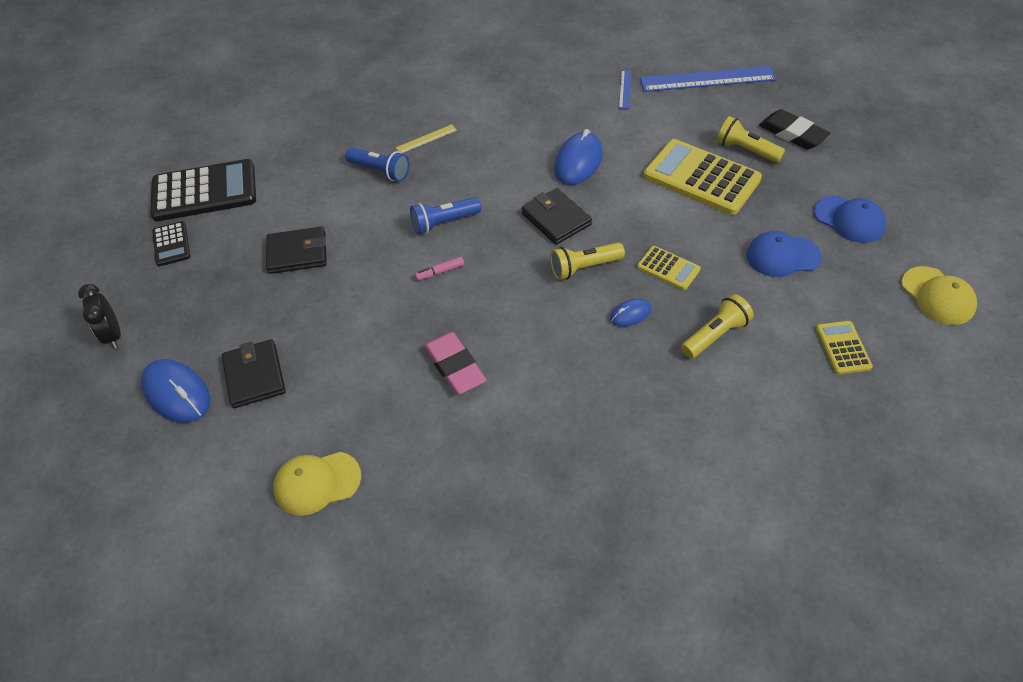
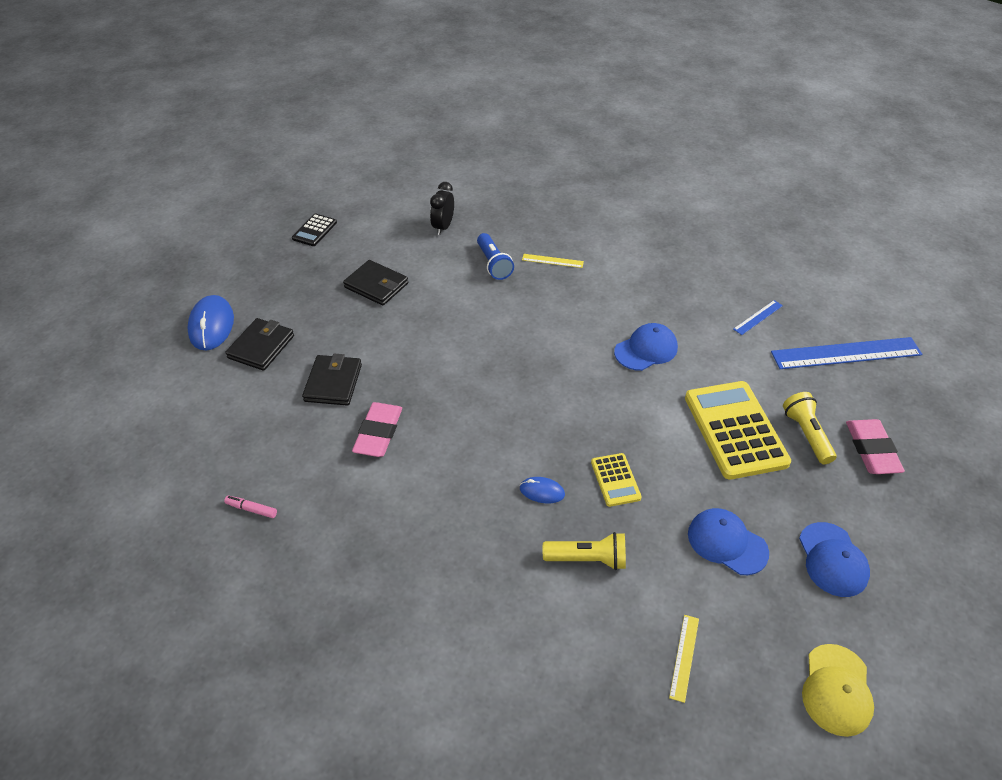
camera: 40 degrees right, 5 degrees down
(113, 335) = (222, 266): black clock -> black clock (443, 227)
(204, 192) = (371, 208): black calculator -> none
(317, 483) = (214, 441): yellow cap -> none
(440, 272) = (447, 361): pink marker -> pink marker (251, 509)
(444, 222) = (492, 328): blue flashlight -> none
(556, 219) = (575, 381): black wallet -> black wallet (333, 383)
(578, 162) = (646, 350): blue mouse -> blue cap
(584, 267) = (551, 431): yellow flashlight -> none
(707, 79) = (846, 353): blue ruler -> blue ruler turned 45 degrees counterclockwise
(792, 134) = (872, 450): black eraser -> pink eraser
(843, 348) = (684, 657): yellow calculator -> yellow ruler

